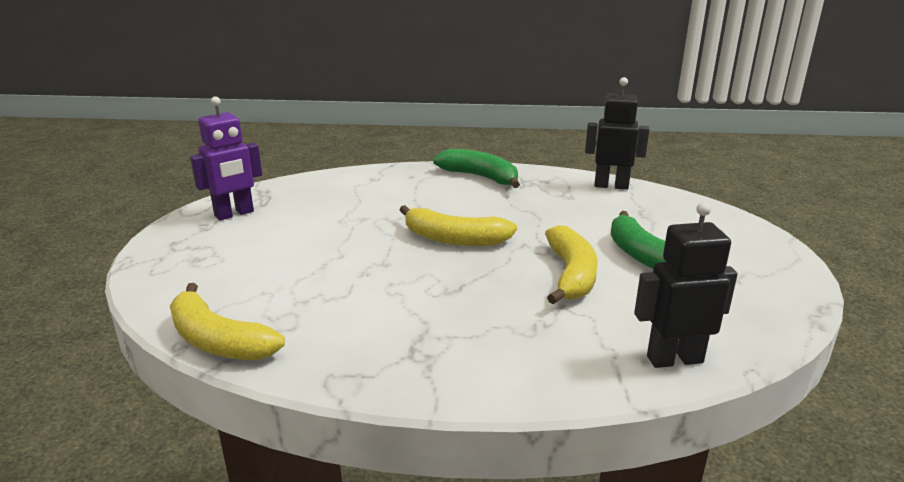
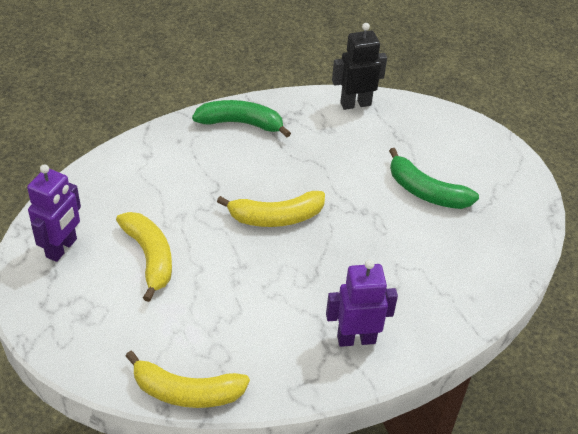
camera: 30 degrees left, 20 degrees up
(454, 354) = (356, 339): none -> purple robot
(571, 275) = (385, 230): yellow banana -> yellow banana (149, 257)
(674, 359) = (488, 289): black robot -> none

